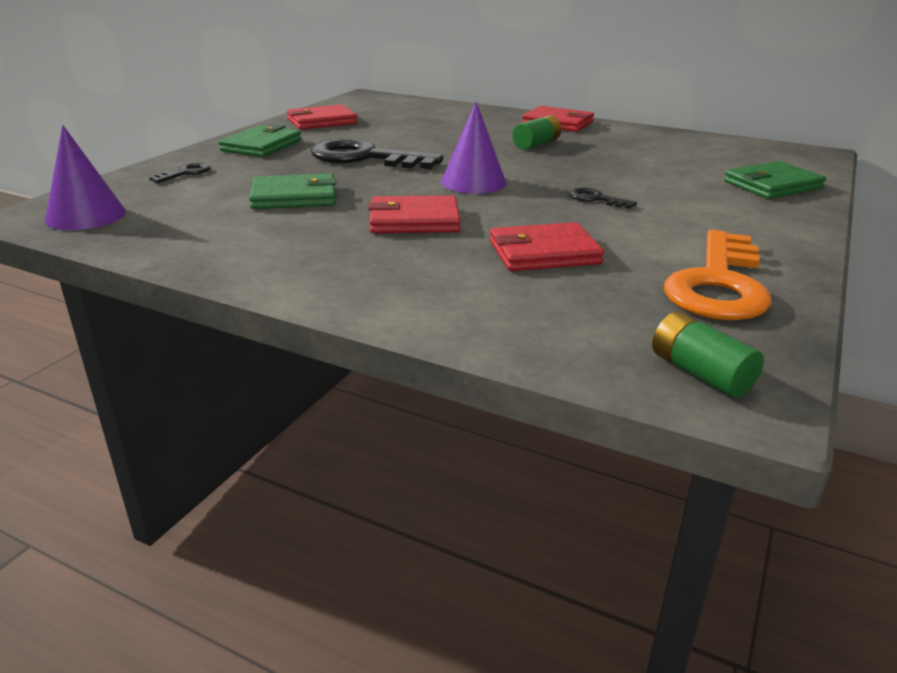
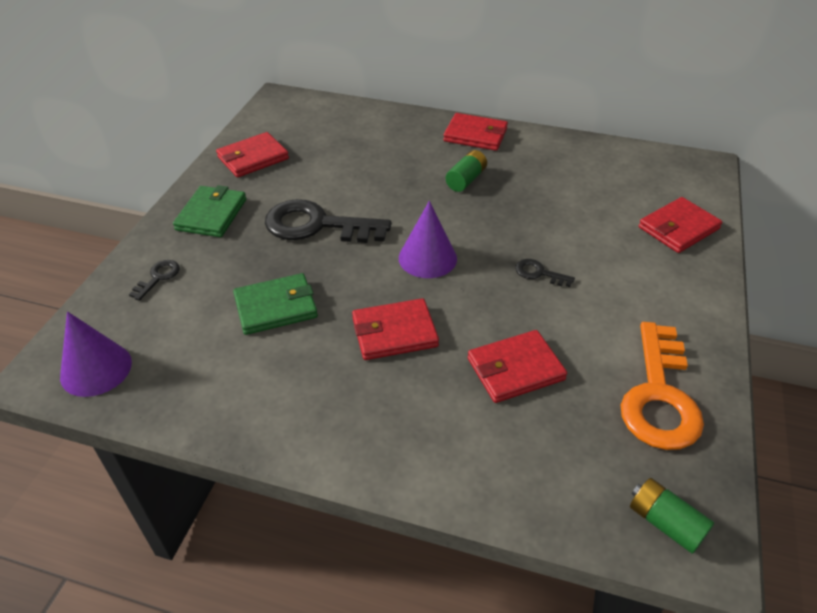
camera: 10 degrees left, 15 degrees up
(772, 185) = (678, 228): green wallet -> red wallet

